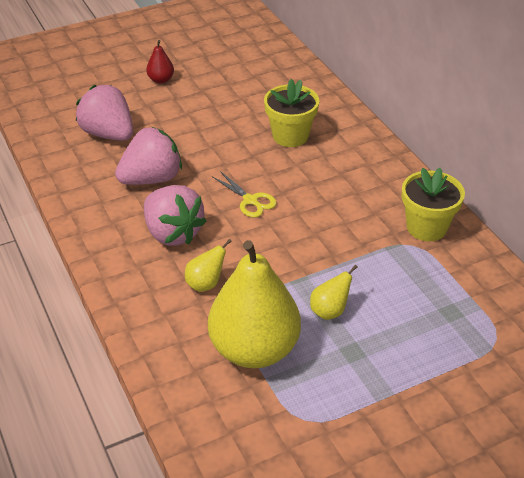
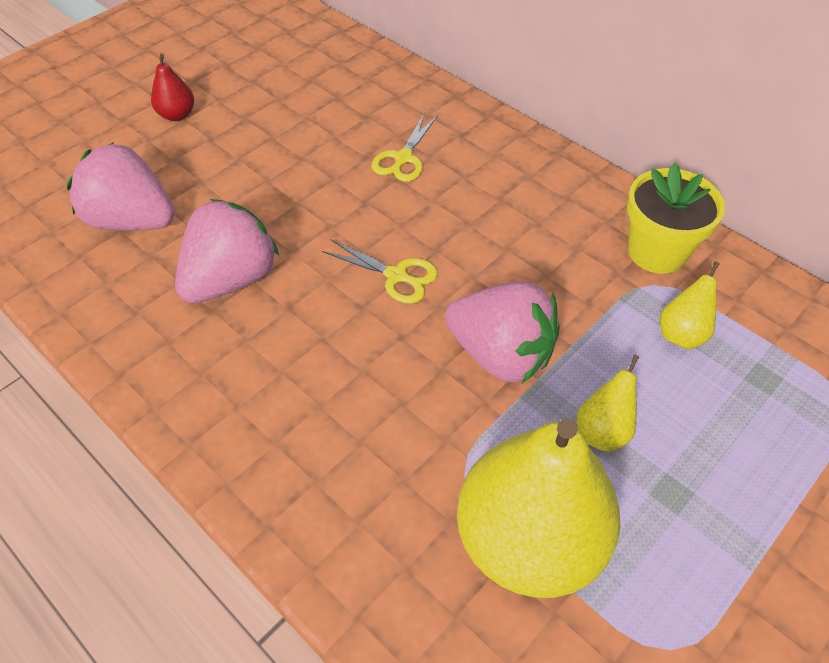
camera: 20 degrees left, 10 degrees up
(173, 233) = (305, 365): pink strawberry -> pink strawberry (500, 355)
(206, 284) = (397, 441): yellow pear -> yellow pear (681, 333)
(290, 136) = (403, 158): yellow flower pot -> yellow scissors

